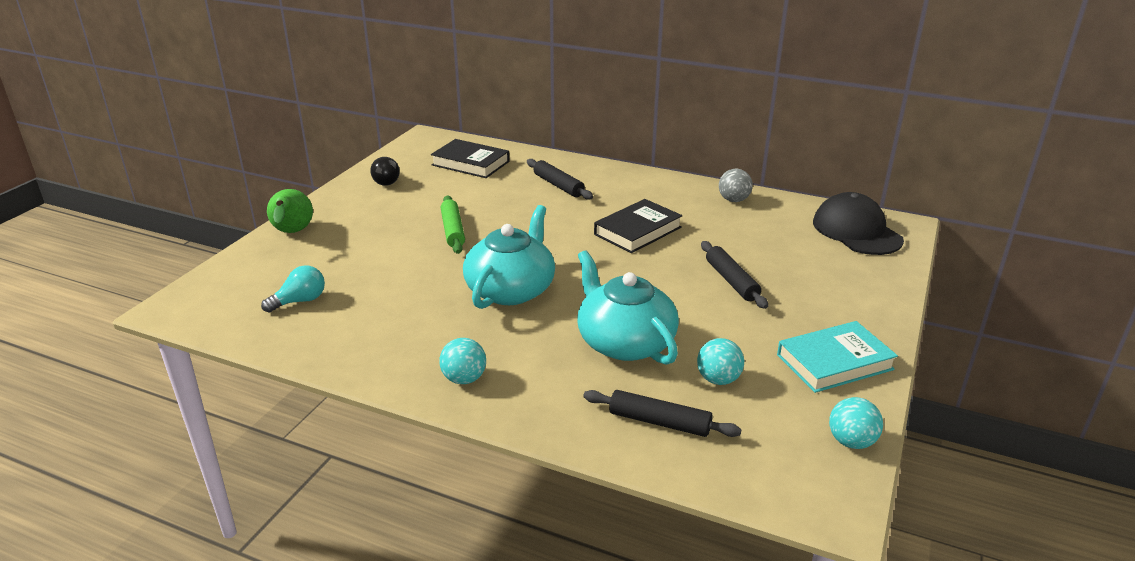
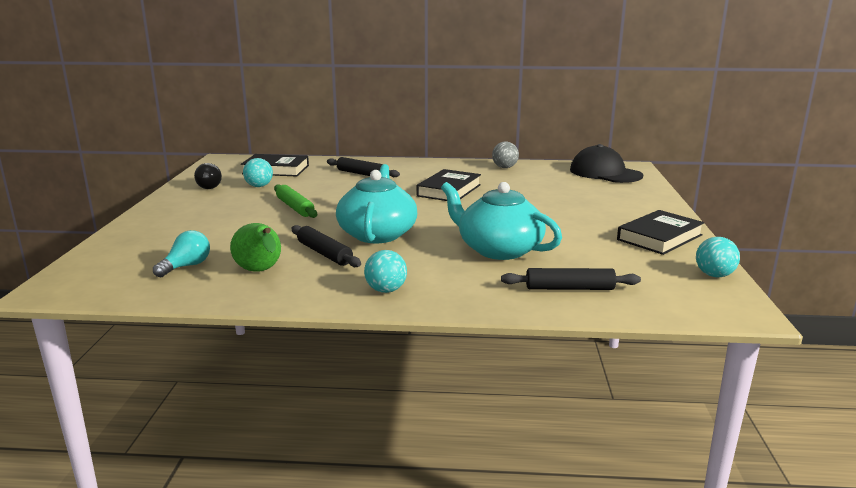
camera: 20 degrees left, 10 degrees down
(292, 233) = (142, 226): green pear -> green pear (260, 272)
(718, 379) = (589, 258): turquoise ball -> turquoise ball (259, 186)
(731, 281) = (545, 207): black rolling pin -> black rolling pin (324, 253)
(834, 362) = (659, 237): turquoise book -> black book

